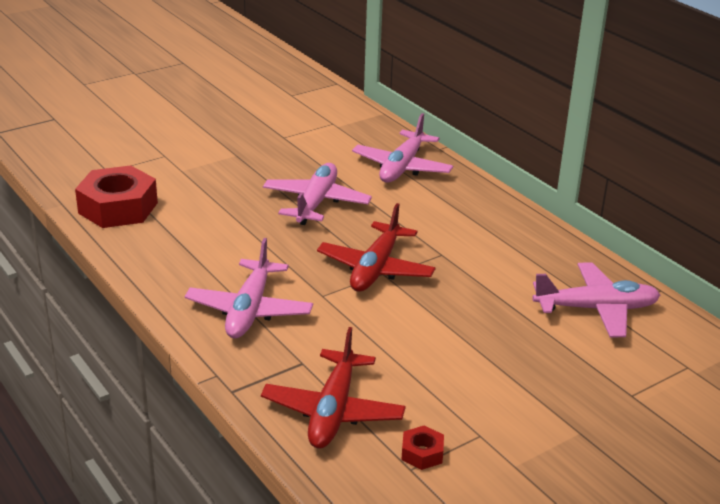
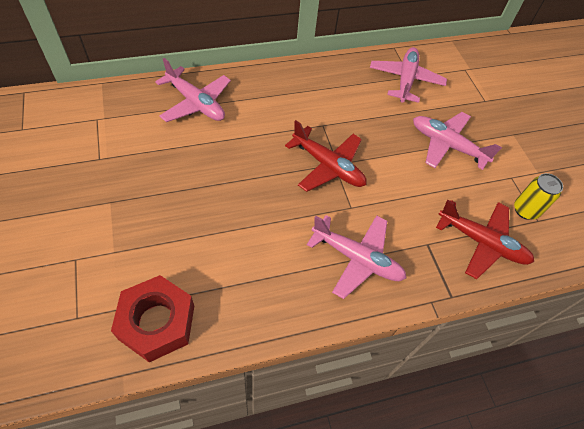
camera: 75 degrees left, 25 degrees up
(316, 203) = (222, 171): pink plane -> pink plane (447, 145)
(422, 453) = (525, 210): red nut -> yellow can

